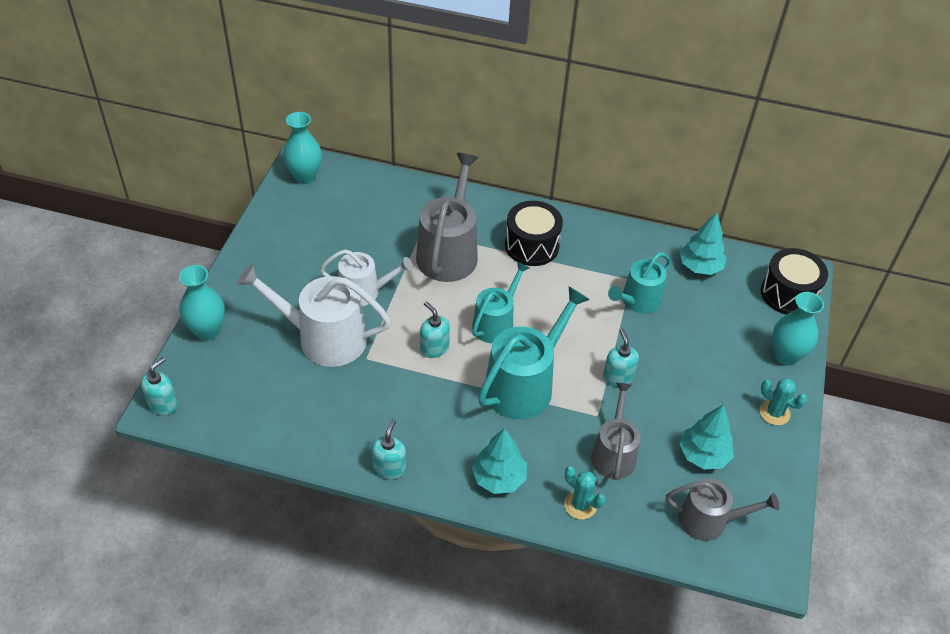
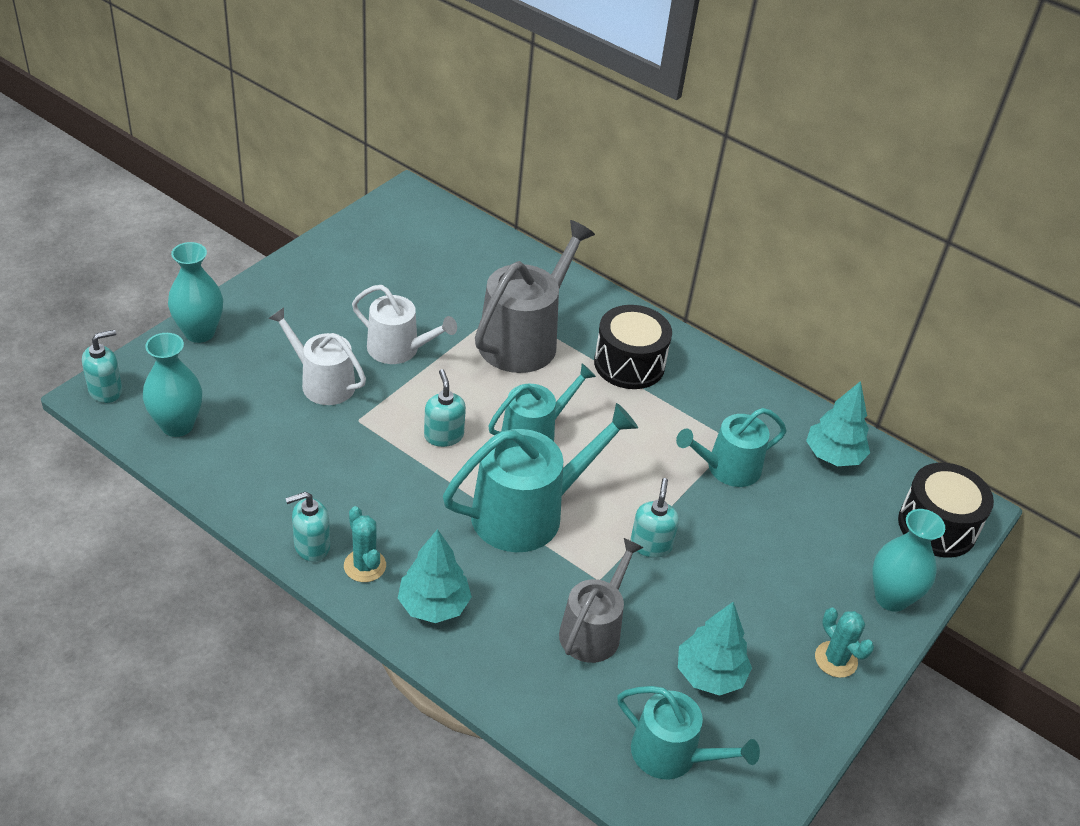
camera: 20 degrees right, 5 degrees down
(305, 176) = (405, 210): turquoise vase -> turquoise vase (177, 425)
(324, 338) = (322, 382): white watering can -> white watering can, size x0.63
(389, 468) = (311, 546): turquoise soap dispenser -> turquoise soap dispenser turned 150 degrees counterclockwise
(580, 505) = (515, 673): turquoise cactus -> turquoise cactus (365, 566)
(709, 520) = (672, 754): grey watering can -> turquoise watering can

